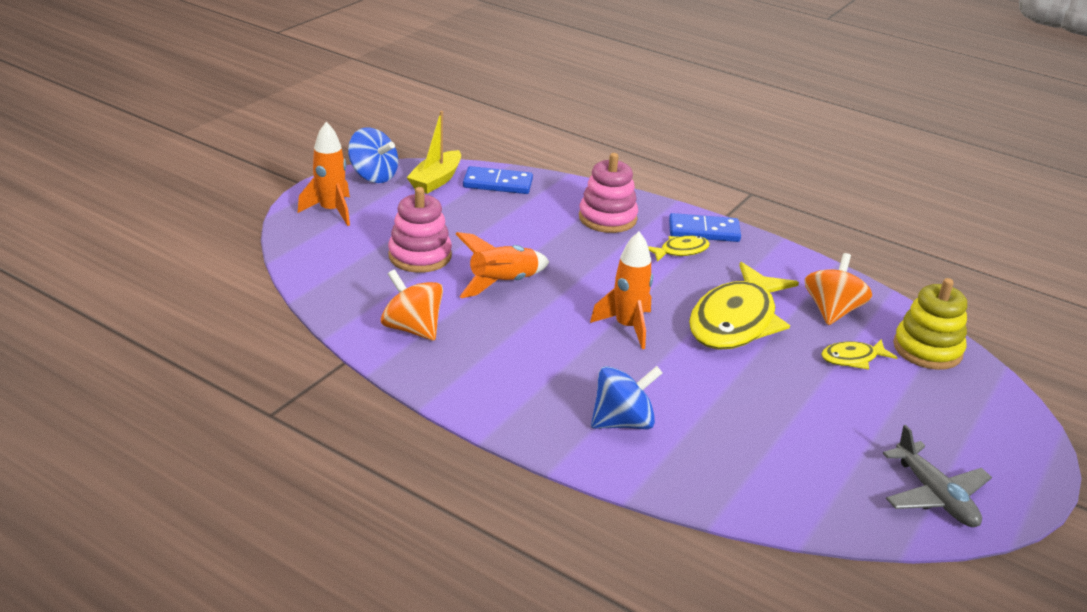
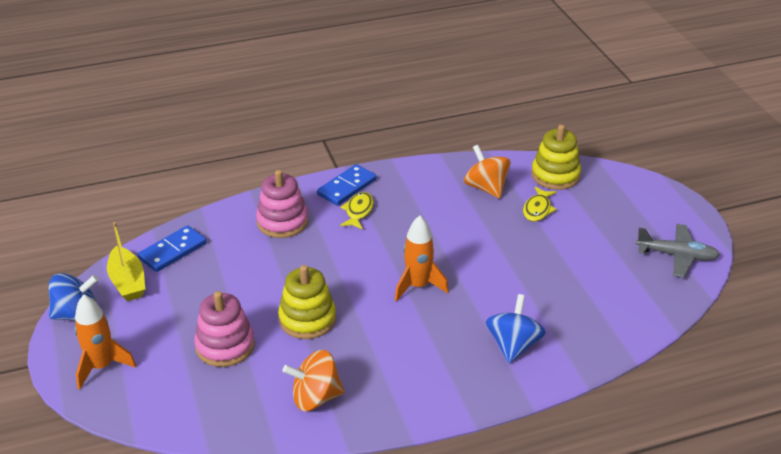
camera: 50 degrees left, 5 degrees up
(503, 283) = (307, 319): orange rocket -> yellow stacking toy
(736, 321) = (458, 233): yellow fish -> none

